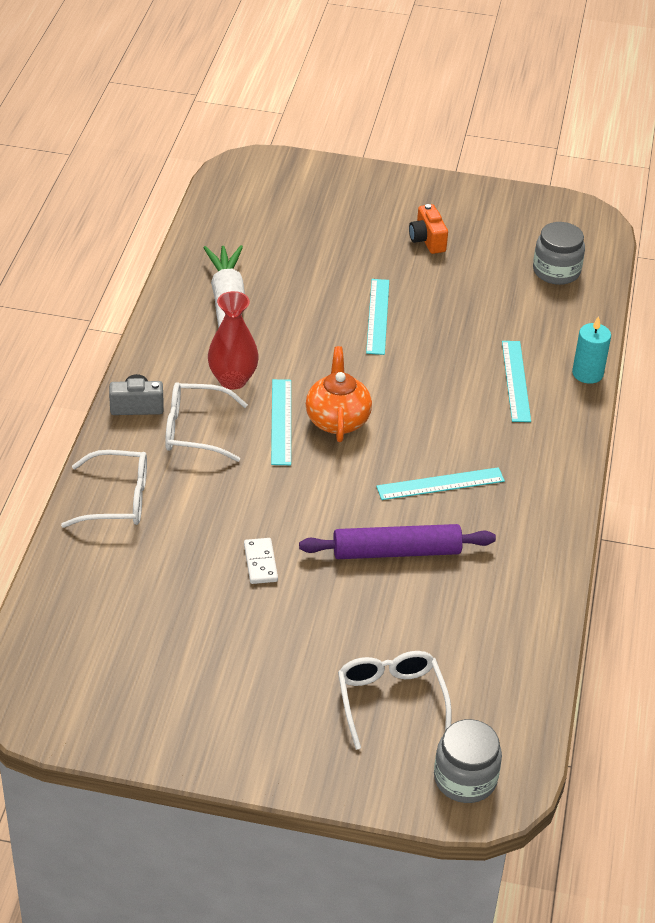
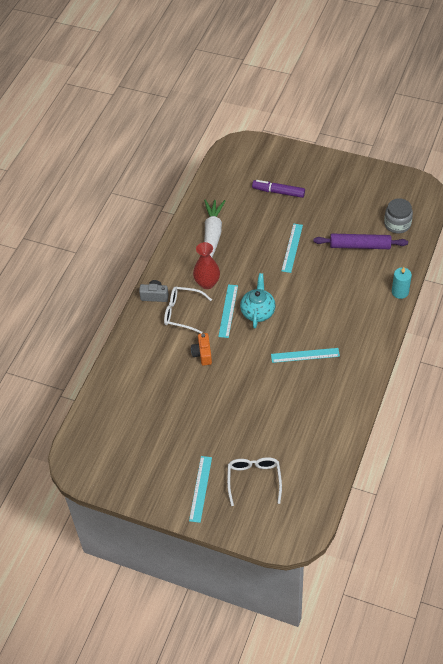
camera: 15 degrees right, 10 degrees up
(118, 499) = (136, 351): white glasses -> none
(260, 563) = (202, 395): white domino -> none
(334, 233) = (278, 192): none -> purple marker
(337, 420) = (258, 312): orange teapot -> turquoise teapot
(396, 552) = (274, 394): purple rolling pin -> purple rolling pin (360, 246)
(427, 240) = (329, 199): orange camera -> orange camera (202, 354)
(465, 779) = (283, 527): grey jar -> none
(516, 381) = (359, 294): turquoise ruler -> turquoise ruler (200, 488)

